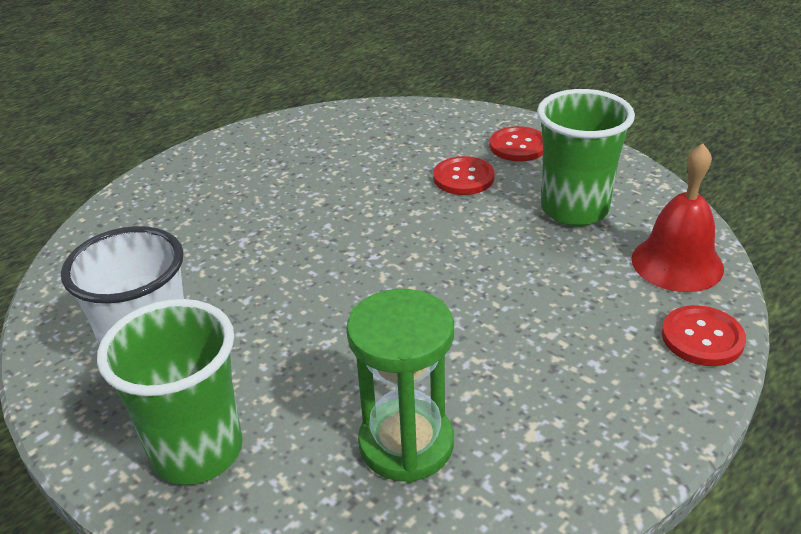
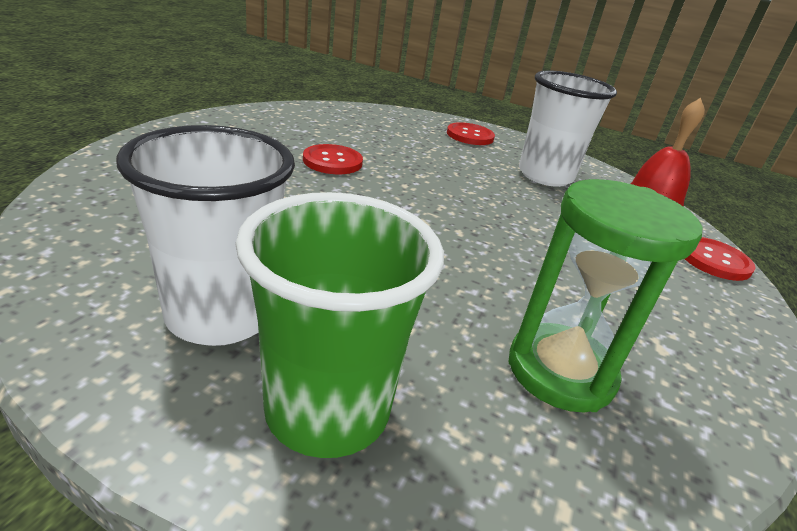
camera: 25 degrees left, 5 degrees down
(463, 178) = (443, 153): red button -> red button (332, 161)
(574, 209) = (545, 176): green cup -> white cup

